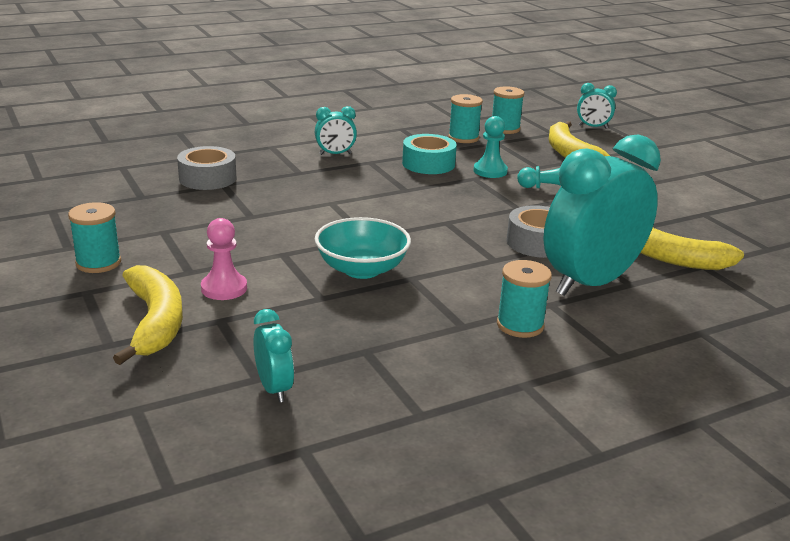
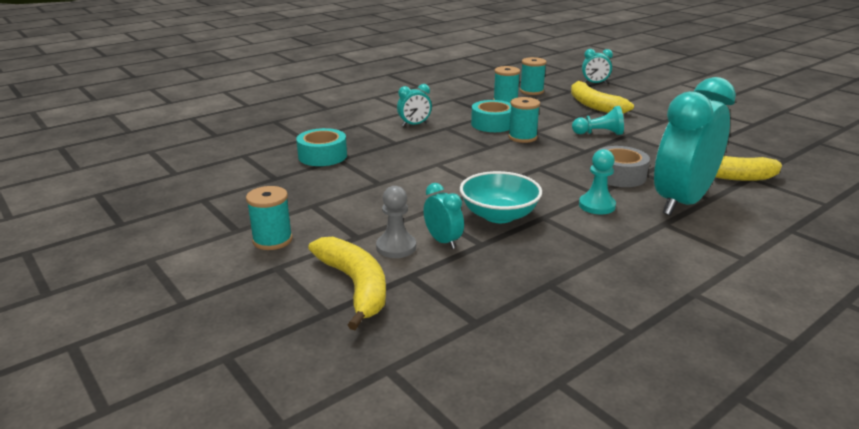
camera: 10 degrees left, 0 degrees up
(207, 178) = (322, 156): grey tape -> turquoise tape
(224, 288) = (396, 247): pink pawn -> grey pawn
(274, 389) = (496, 330): turquoise clock -> turquoise clock (443, 241)
(490, 171) = (543, 124): turquoise pawn -> turquoise pawn (596, 205)
(520, 325) = (654, 244): turquoise spool -> turquoise spool (522, 137)

